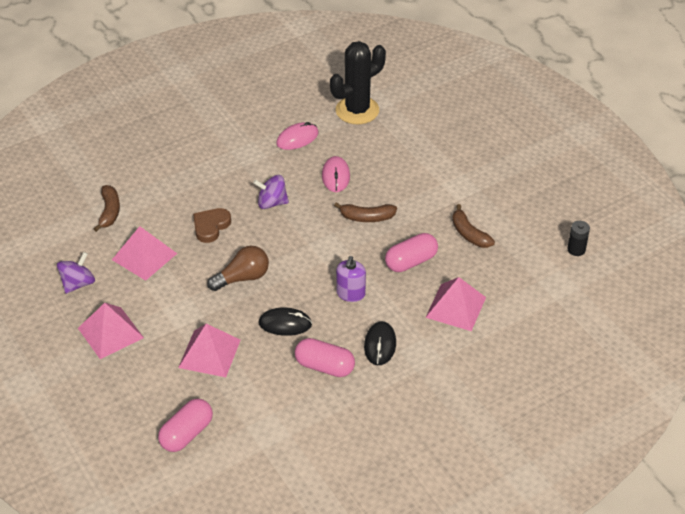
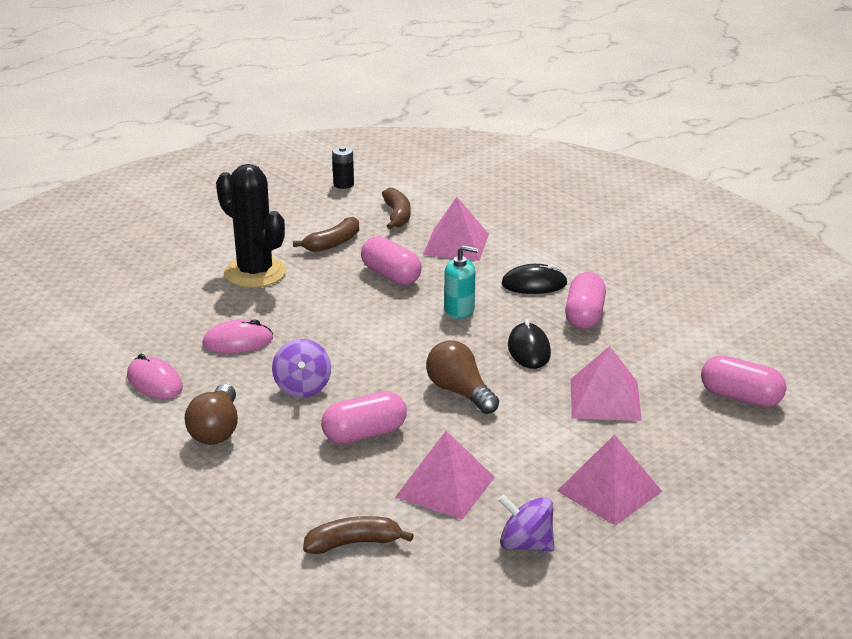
camera: 100 degrees left, 15 degrees down
(211, 226) = (364, 434): brown heart -> pink capsule
(237, 163) = (216, 429): none -> brown light bulb
(350, 294) = (459, 310): purple soap dispenser -> turquoise soap dispenser
(357, 110) = (88, 338): black cactus -> black cactus (255, 273)
(366, 217) = (318, 311): brown banana -> brown banana (397, 215)

